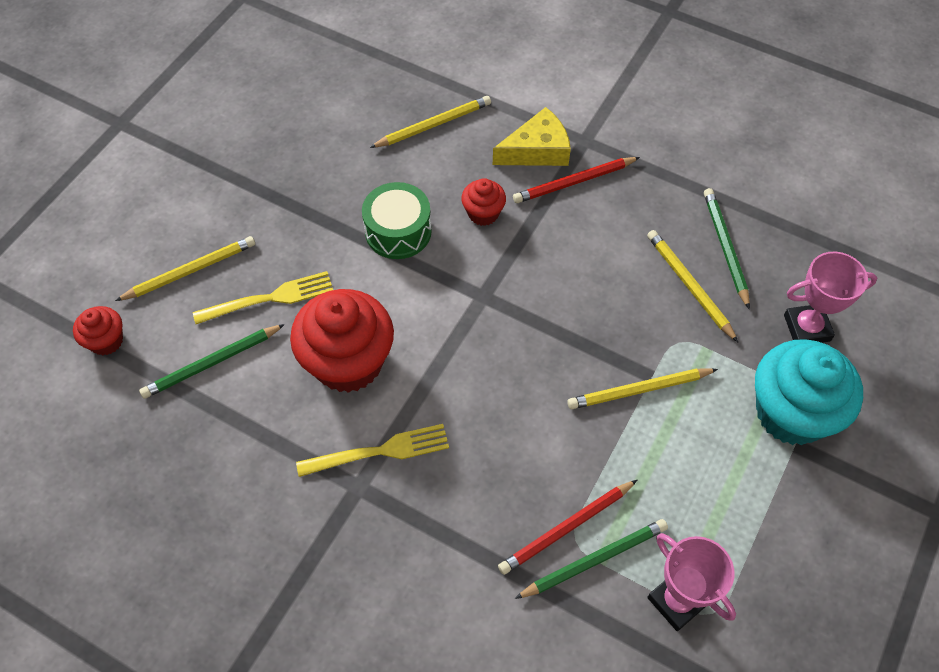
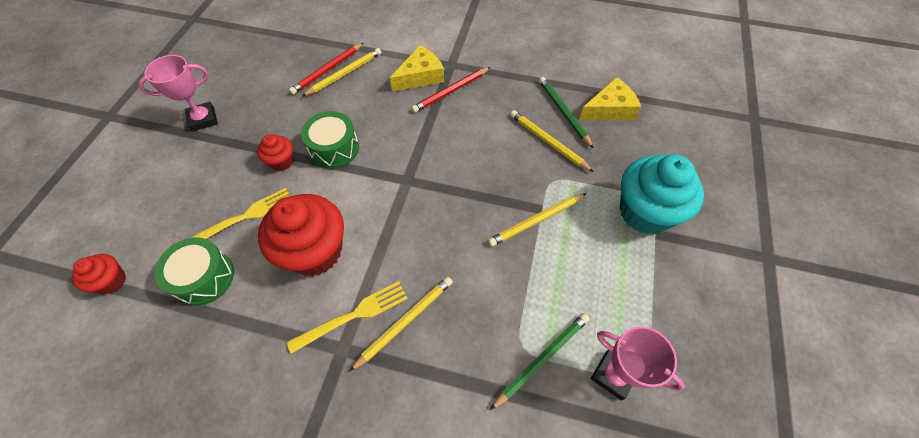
camera: 15 degrees left, 0 degrees up
(190, 271) = (177, 211): yellow pencil -> yellow pencil (405, 322)
(212, 363) = (204, 277): green pencil -> green drum
(483, 213) = (393, 124): red cupcake -> red cupcake (282, 161)
(566, 528) = (514, 339): red pencil -> red pencil (327, 70)
(793, 257) = (609, 109): none -> yellow cheese
(807, 328) = (634, 152): pink trophy -> pink trophy (203, 119)

